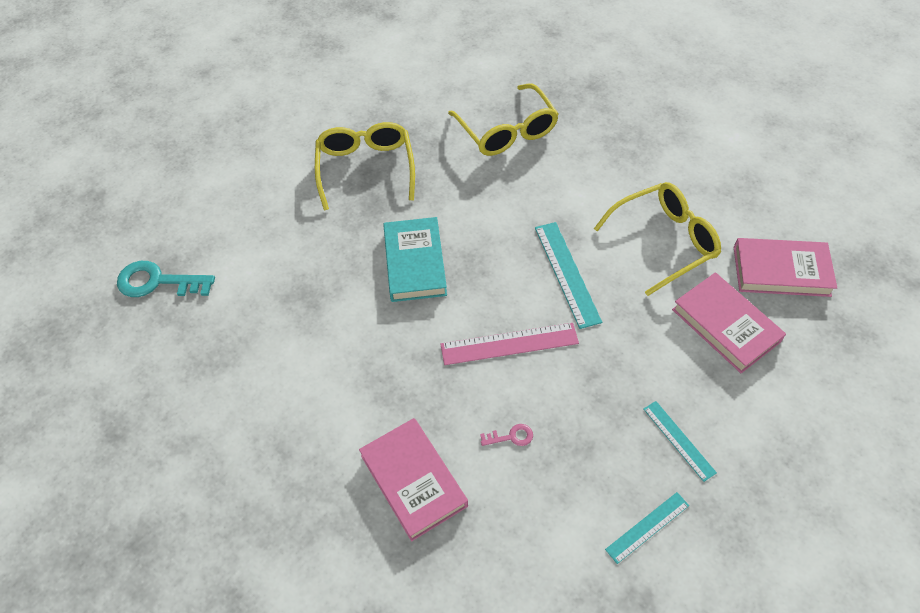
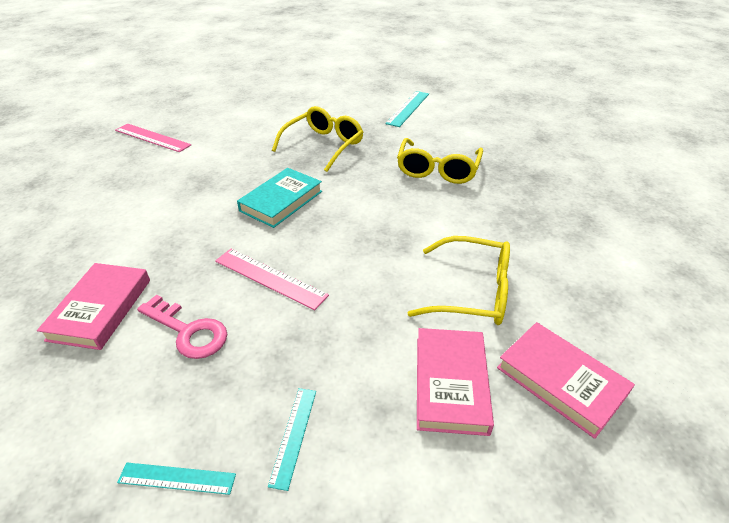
camera: 40 degrees right, 15 degrees down
(158, 282) = (152, 137): turquoise key -> pink ruler
(511, 437) = (188, 331): pink key -> pink key, size x2.10
(567, 273) = (368, 264): turquoise ruler -> turquoise ruler (408, 108)

